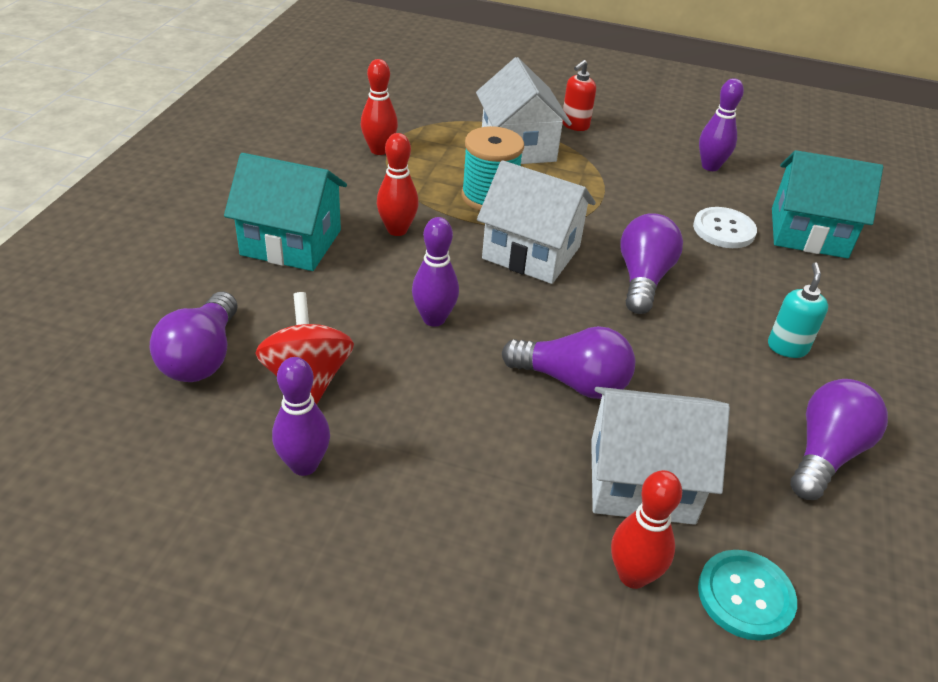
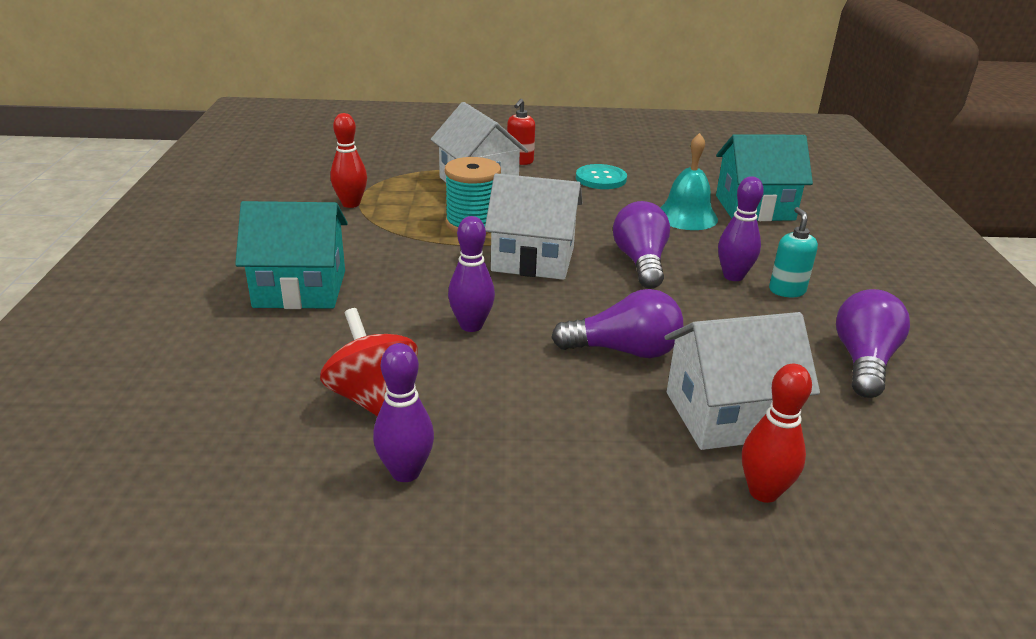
camera: 15 degrees left, 10 degrees down
(202, 357) = (252, 400): purple light bulb -> none
(397, 230) = (400, 262): red bowling pin -> none
(710, 166) = (649, 174): purple bowling pin -> purple bowling pin (733, 276)
(724, 229) = (686, 216): white button -> turquoise bell
(745, 596) = (866, 484): turquoise button -> turquoise button (601, 179)

